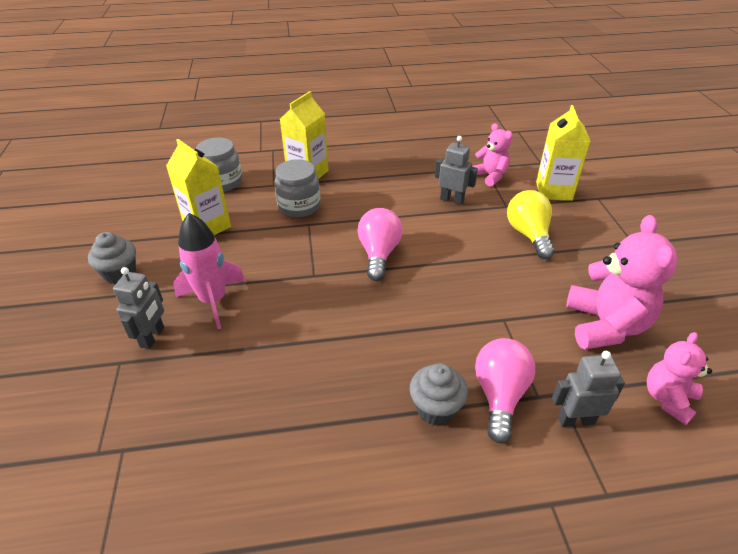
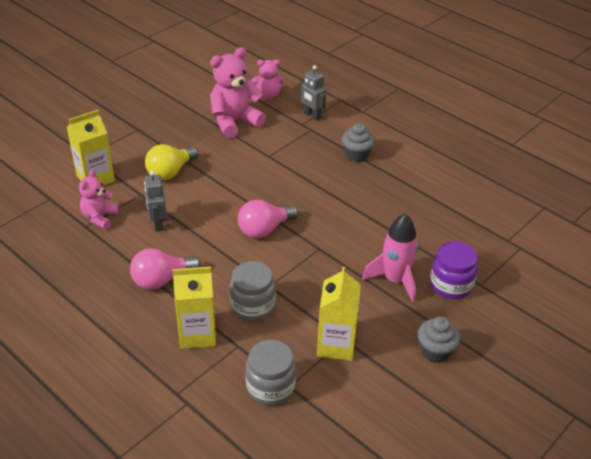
camera: 130 degrees left, 0 degrees up
(153, 337) = (451, 285): grey robot -> purple jar
(499, 395) = (325, 140): pink light bulb -> pink light bulb (161, 280)

